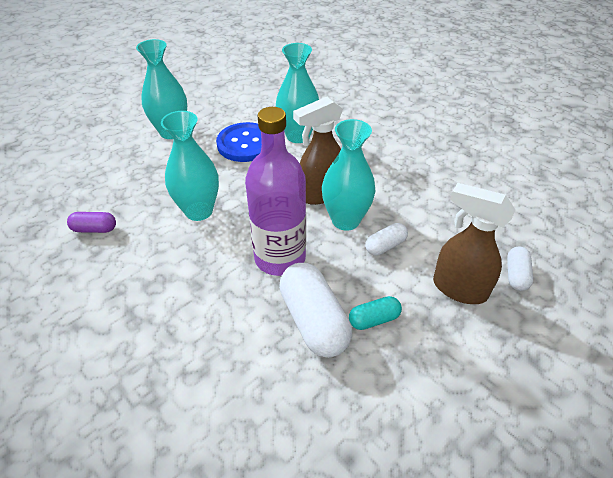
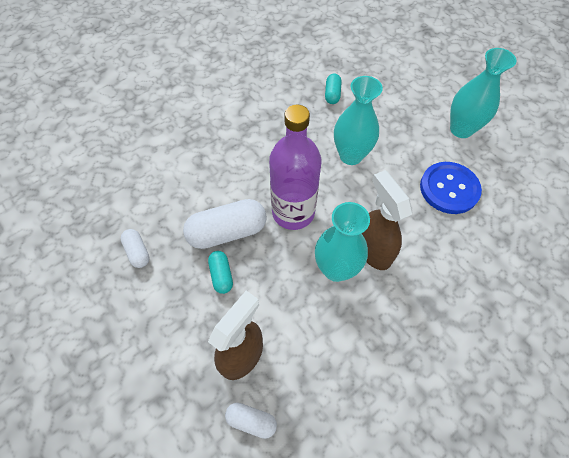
camera: 95 degrees right, 15 degrees up
(94, 229) = (332, 94): purple capsule -> turquoise capsule
(298, 136) = (469, 237): turquoise vase -> none
(385, 246) = (300, 299): white capsule -> white capsule (137, 252)

